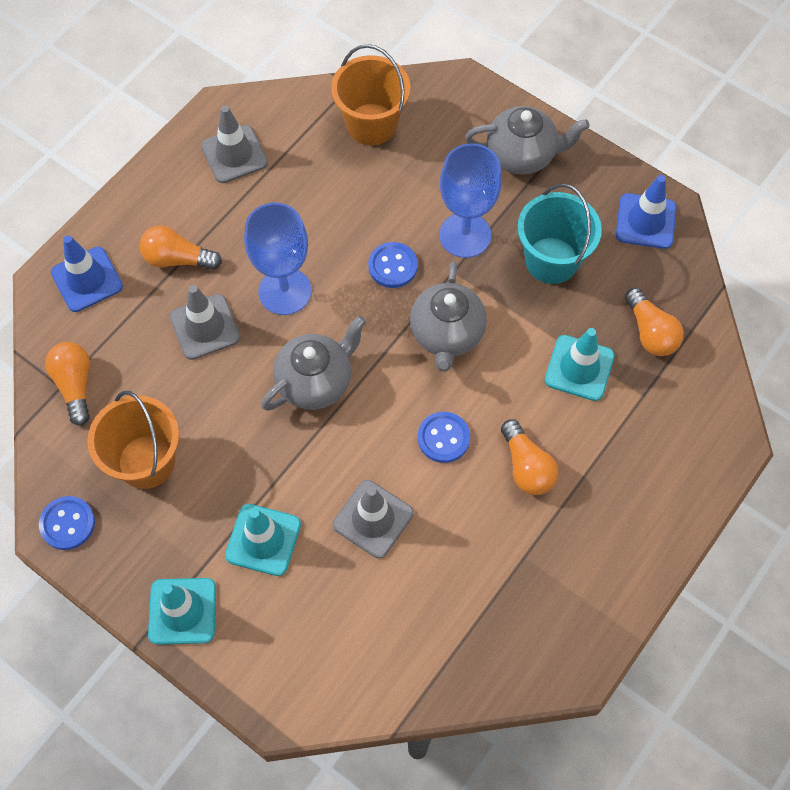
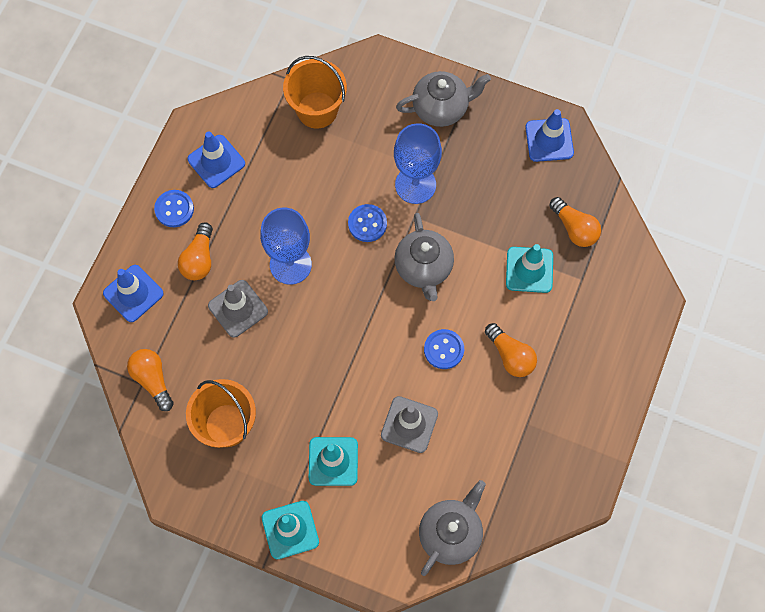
camera: 15 degrees left, 5 degrees up
(67, 523) = (183, 488): blue button -> blue button (174, 209)
(178, 259) = (199, 259): orange light bulb -> orange light bulb turned 75 degrees counterclockwise
(234, 154) = (216, 161): grey traffic cone -> blue traffic cone
(315, 381) = (335, 330): grey teapot -> grey teapot (450, 533)
(551, 260) = (486, 189): turquoise bucket -> none

